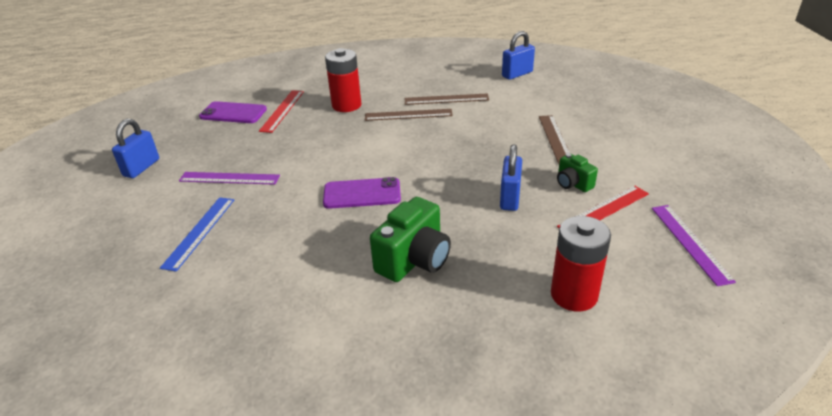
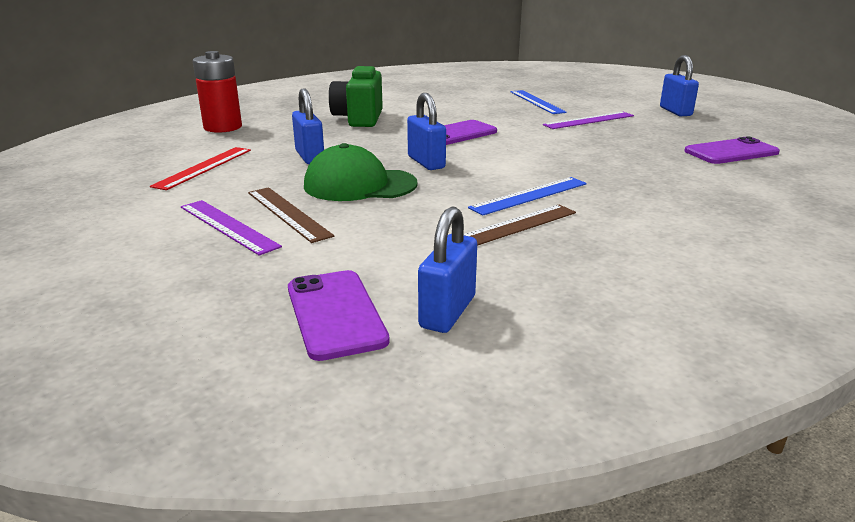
camera: 145 degrees right, 10 degrees down
(282, 110) = (689, 165): red ruler -> none
(346, 105) = (631, 187): red battery -> none
(408, 115) = (529, 195): brown ruler -> blue ruler
(430, 162) = (426, 162): none -> blue padlock
(496, 152) = (360, 185): none -> green cap
(559, 83) = (335, 314): none -> purple phone
(573, 184) = (244, 178): green camera -> none
(690, 243) = (112, 164): purple ruler -> purple ruler (228, 226)

